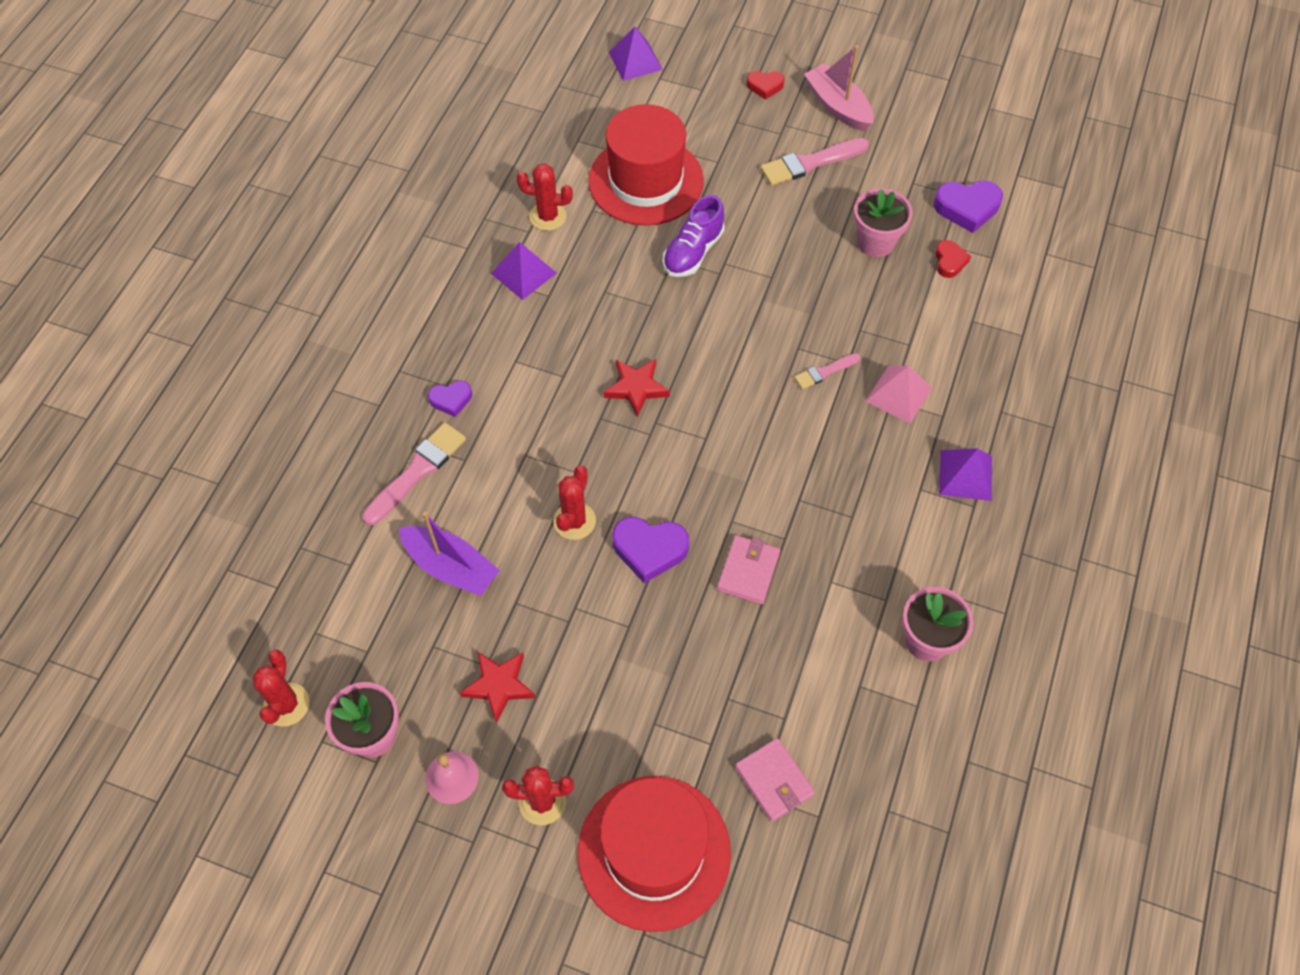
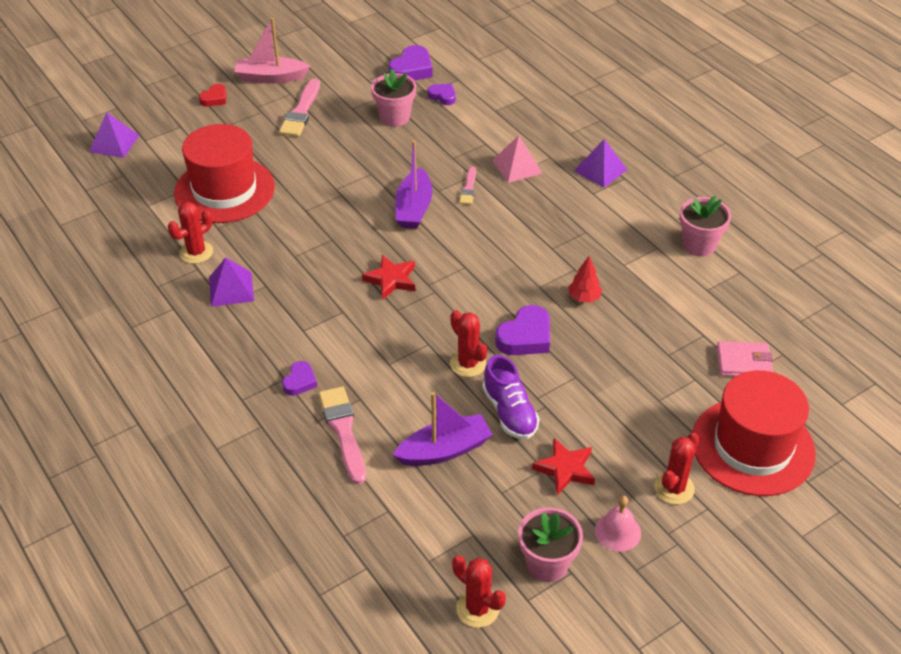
camera: 55 degrees left, 15 degrees down
(693, 252) = (310, 198): purple shoe -> purple shoe (509, 412)
(748, 571) = (584, 298): pink wallet -> red tree
(753, 344) = (414, 208): none -> purple boat
(949, 261) = (443, 96): red heart -> purple heart

